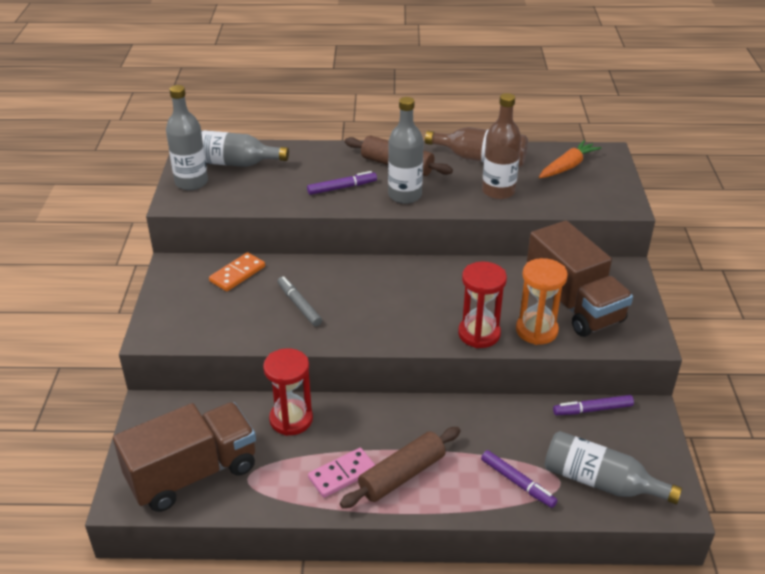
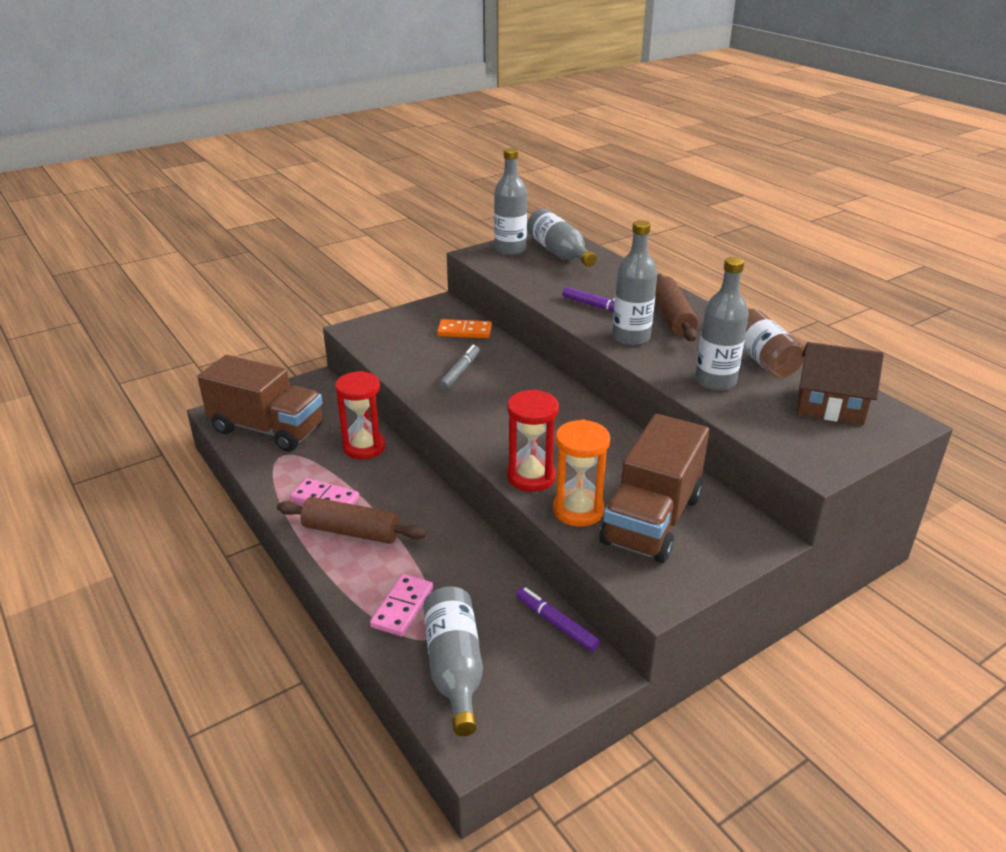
camera: 55 degrees right, 5 degrees down
(498, 191) = (715, 381): brown bottle -> grey bottle
(517, 483) = (402, 607): purple marker -> pink domino
(567, 166) = (830, 405): orange carrot -> brown house

